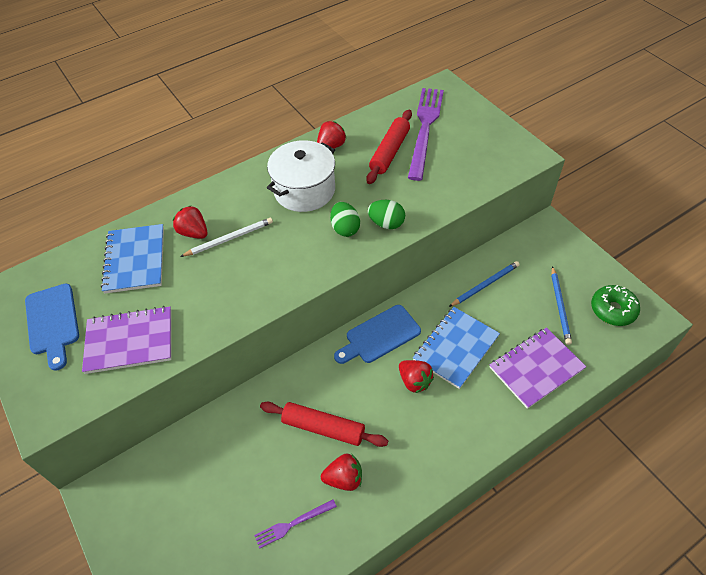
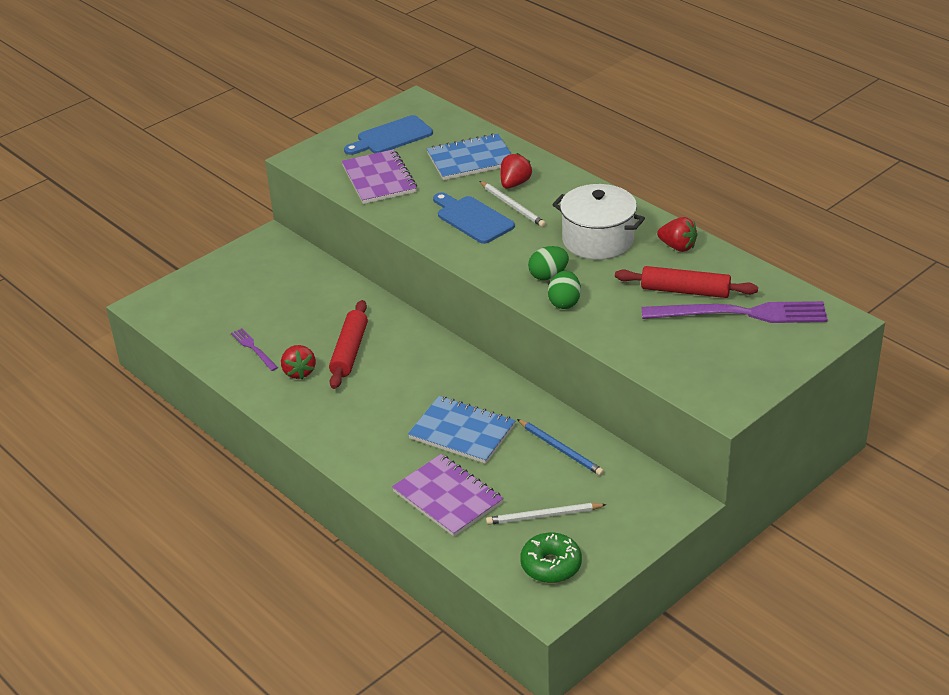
camera: 80 degrees right, 15 degrees down
(379, 335) = (466, 374): blue cutting board -> blue cutting board (472, 218)
(414, 381) = (413, 405): red strawberry -> none
(560, 306) = (543, 516): blue pencil -> white pencil

